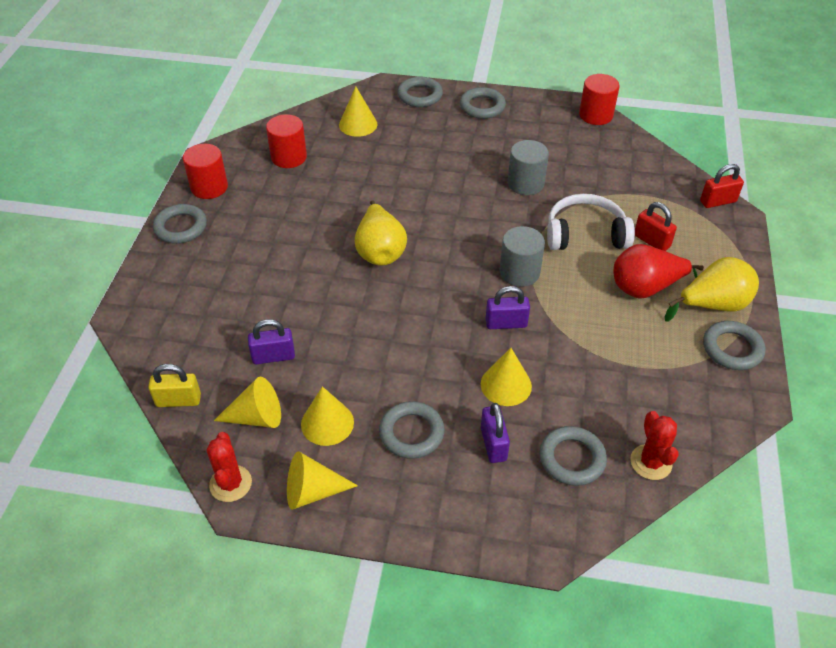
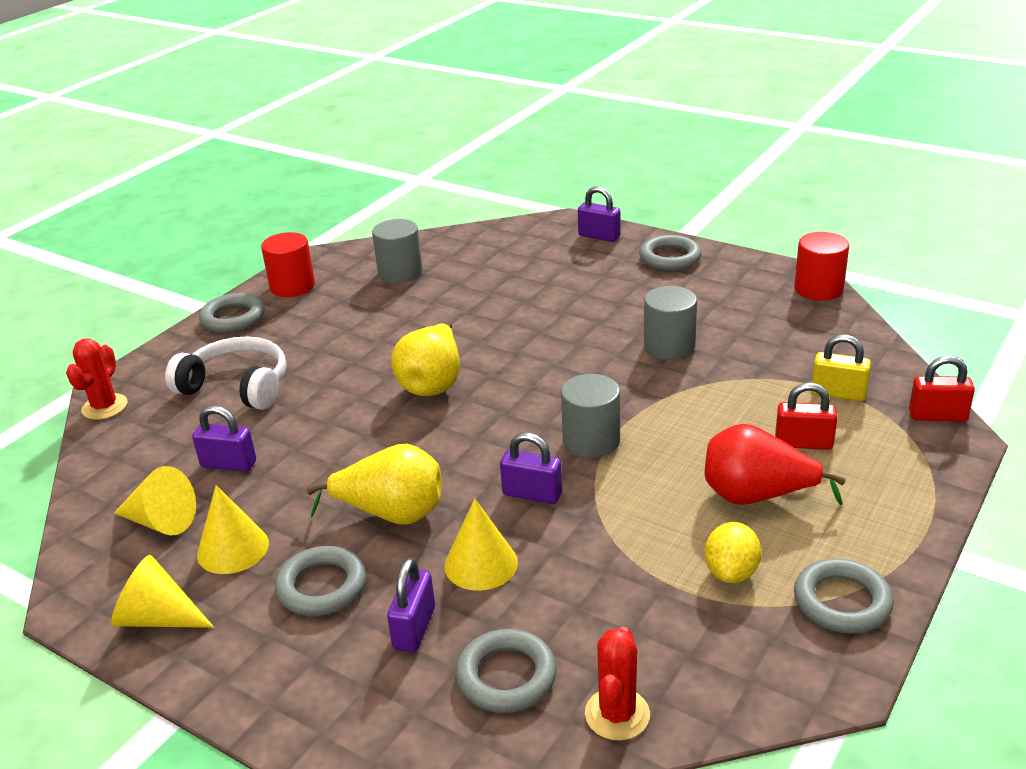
camera: 25 degrees right, 15 degrees down
(178, 400) = (95, 483): yellow padlock -> yellow padlock (838, 393)
(230, 483) = (78, 583): red cactus -> red cactus (105, 407)
(289, 157) = (400, 272): red cylinder -> grey cylinder
(358, 124) = (503, 253): yellow cone -> none
(420, 95) = (599, 236): grey ring -> purple padlock
(585, 234) = (712, 416): white headphones -> white headphones (237, 386)
(651, 241) = (803, 443): red padlock -> red padlock turned 60 degrees counterclockwise
(660, 346) = (731, 572): none -> yellow lemon
(713, 305) = (846, 540): yellow pear -> yellow pear (392, 514)

